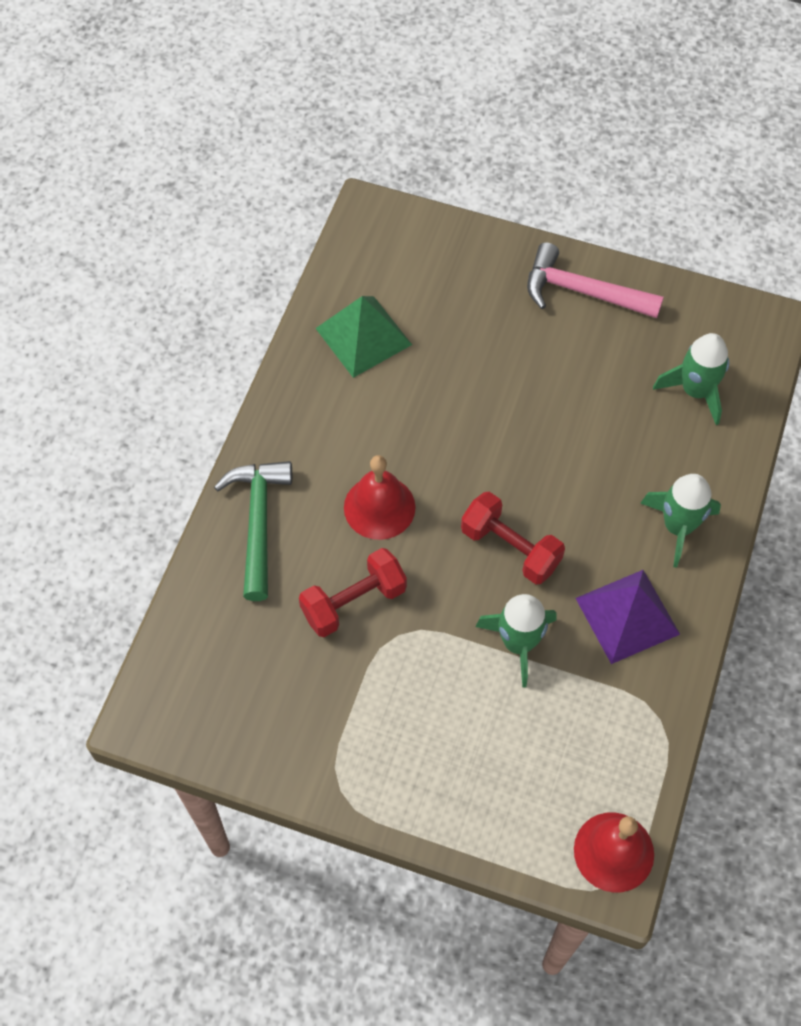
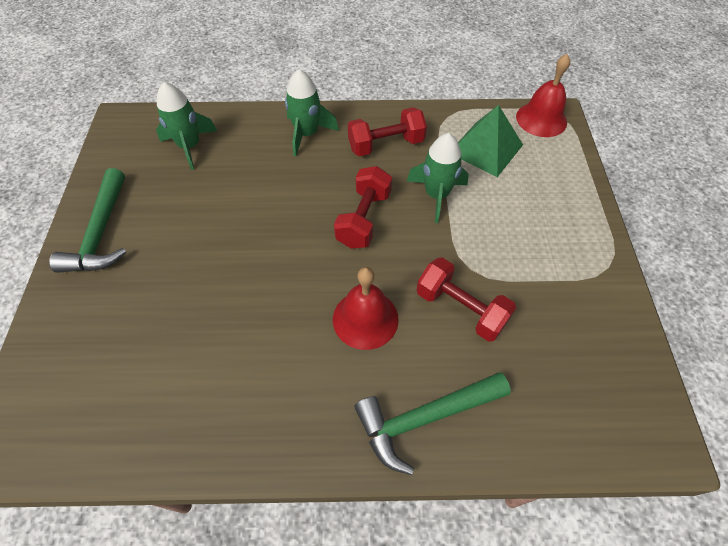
camera: 110 degrees left, 5 degrees down
(363, 336) = (179, 397): green pyramid -> green pyramid (486, 148)
(583, 291) = (101, 233): pink hammer -> green hammer
(627, 616) = (386, 145): purple pyramid -> red dumbbell

